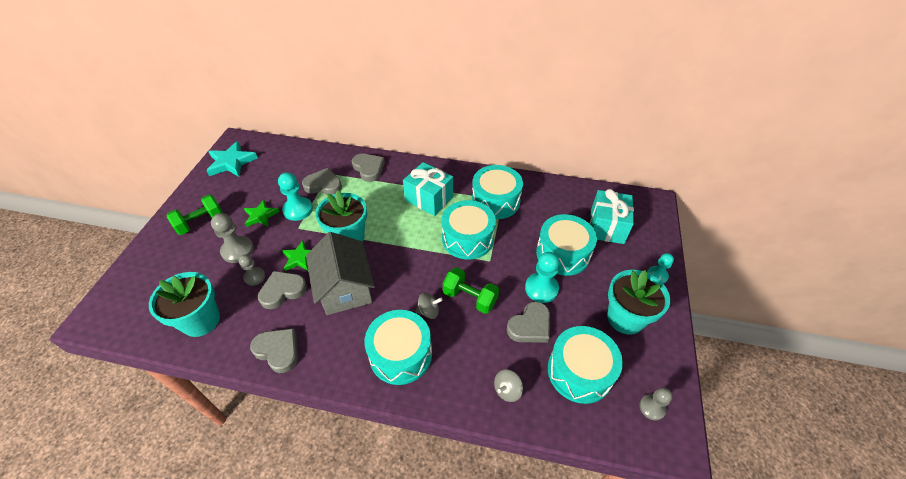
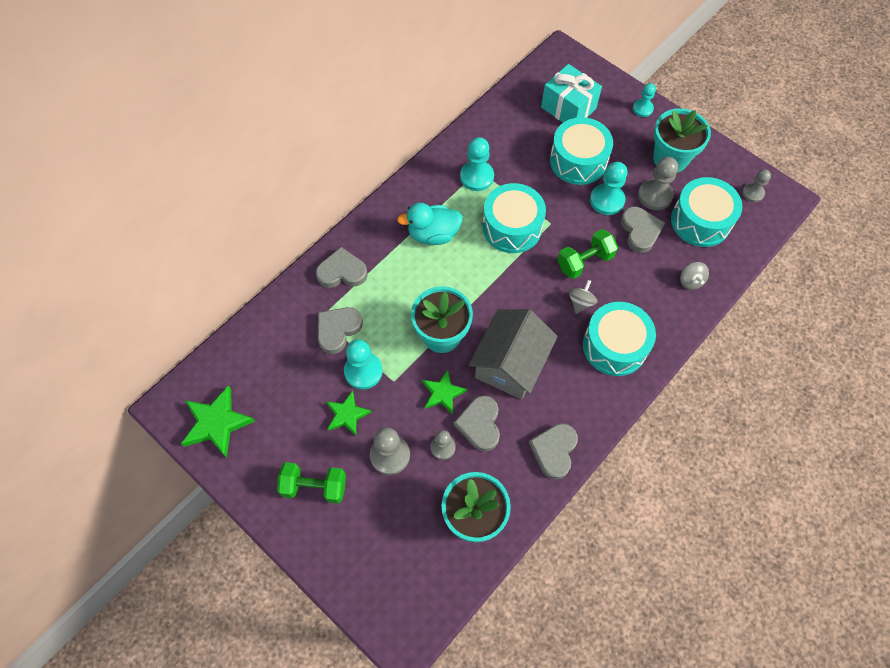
camera: 60 degrees left, 15 degrees up
(200, 223) = (314, 487): green dumbbell -> green dumbbell turned 75 degrees counterclockwise
(231, 162) = (217, 423): turquoise star -> green star
(278, 351) = (554, 451): grey heart -> grey heart turned 45 degrees counterclockwise
(345, 288) = (510, 364): grey house -> grey house turned 75 degrees counterclockwise
(429, 199) = (433, 234): turquoise gift -> turquoise duck
(495, 201) = (477, 177): turquoise drum -> turquoise pawn
(576, 322) = (655, 195): none -> grey pawn

